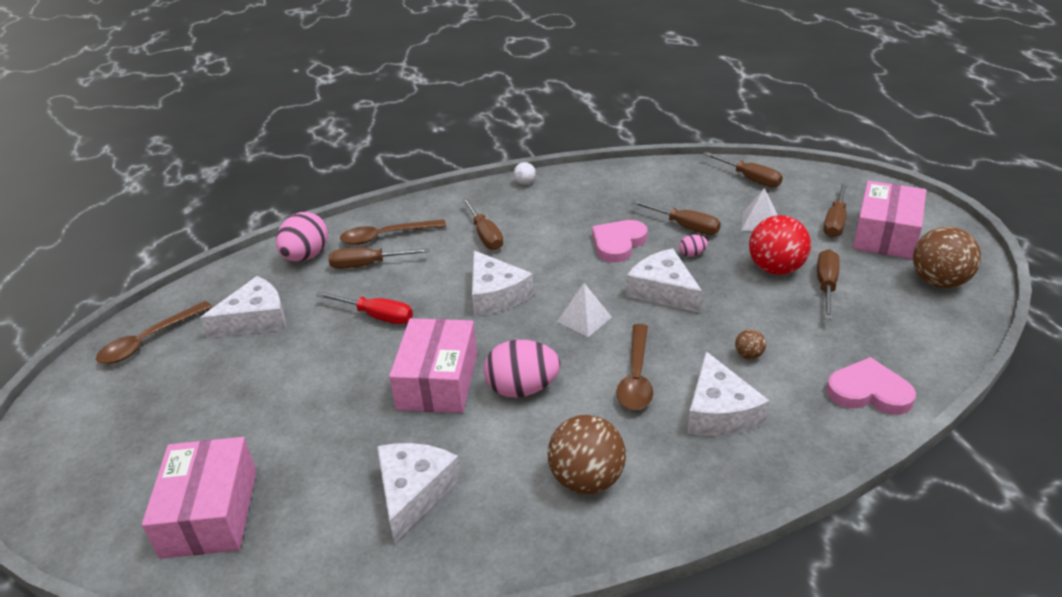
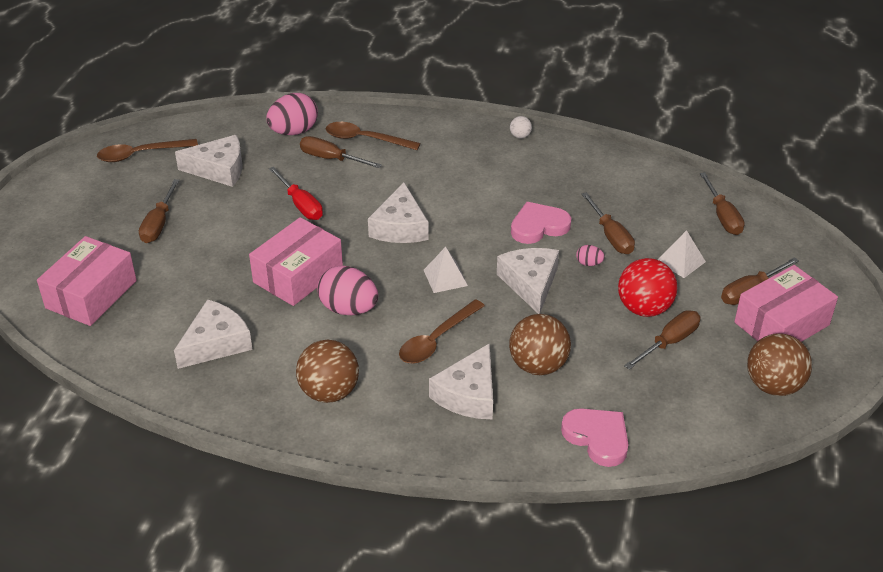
camera: 30 degrees right, 5 degrees up
(485, 235) = (440, 172): brown screwdriver -> brown screwdriver (159, 224)
(748, 355) = (538, 365): brown ball -> brown ball, size x2.22

